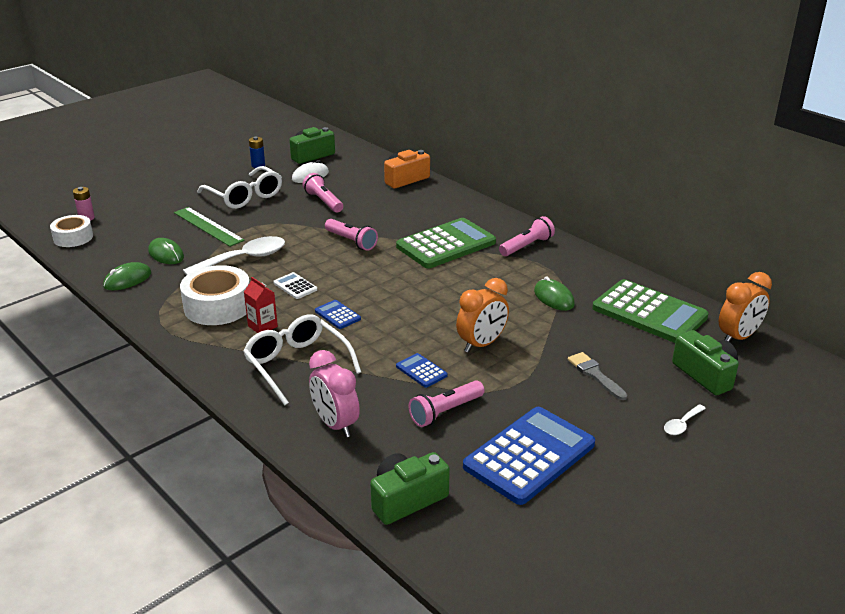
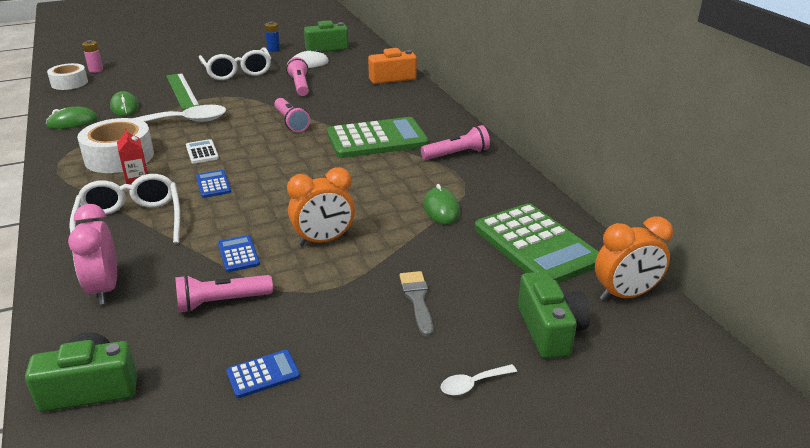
camera: 20 degrees right, 0 degrees up
(529, 455) = (263, 374): blue calculator -> blue calculator, size x0.44

